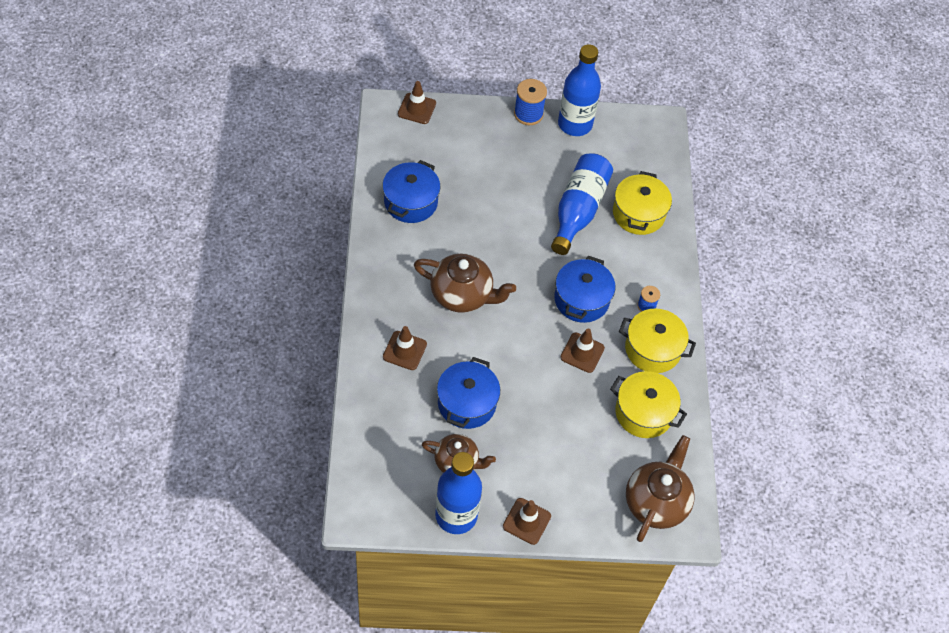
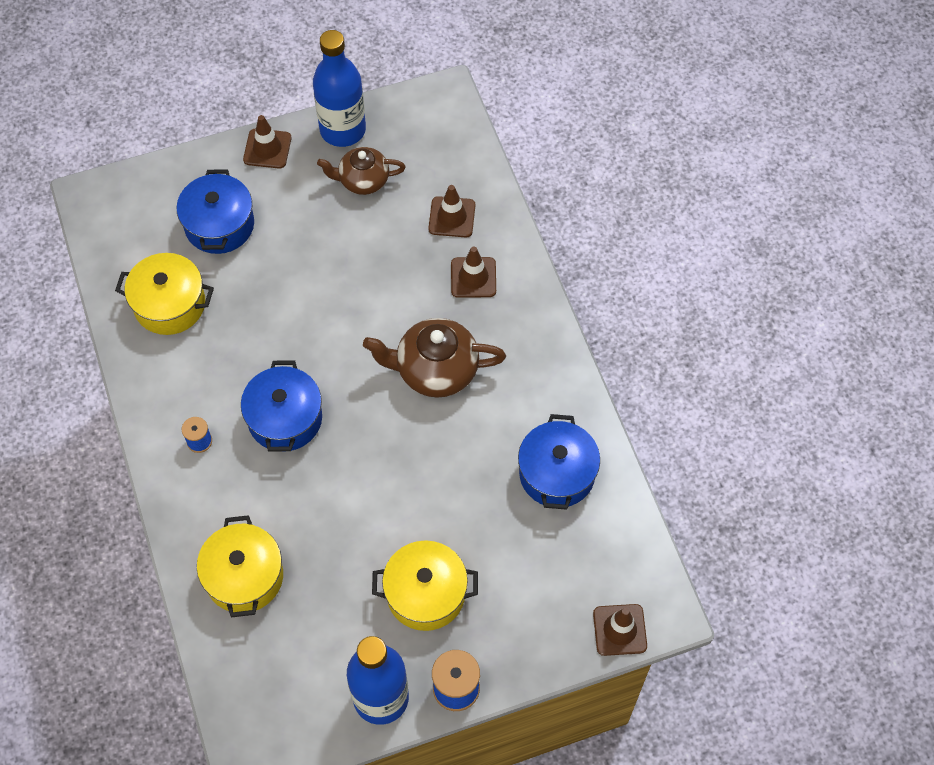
camera: 165 degrees right, 5 degrees up
(467, 403) = (377, 244): blue pot -> blue pot (219, 225)
(578, 210) = (329, 549): blue bottle -> none
(582, 353) = (263, 350): brown traffic cone -> brown traffic cone (452, 217)
(652, 349) = (177, 386): yellow pot -> yellow pot (426, 593)
(656, 502) = (132, 213): brown teapot -> none

